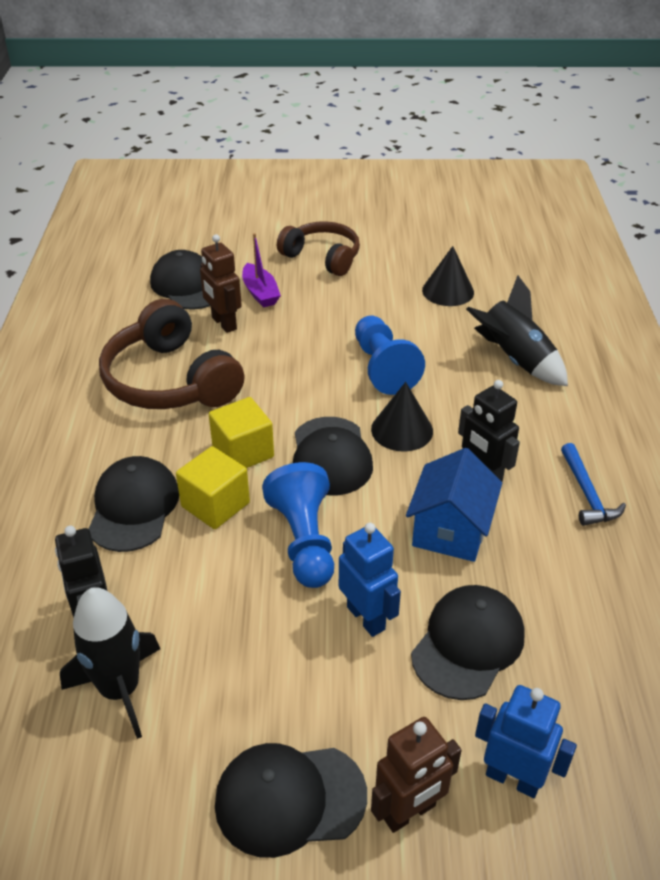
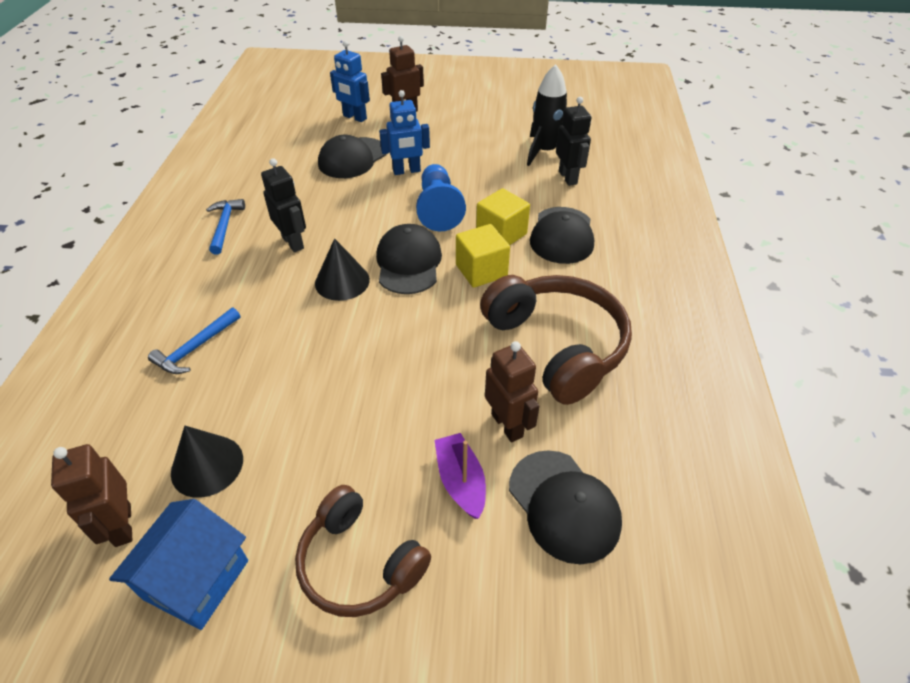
camera: 175 degrees left, 5 degrees up
(290, 799) = (457, 117): black cap -> none
(366, 618) = (406, 171): blue robot -> blue robot turned 75 degrees counterclockwise
(383, 368) = (336, 347): blue pawn -> none
(450, 530) = (336, 209): blue house -> blue house (196, 579)
(483, 263) = (122, 525): none -> brown robot
(515, 360) = (195, 348): black rocket -> blue hammer

